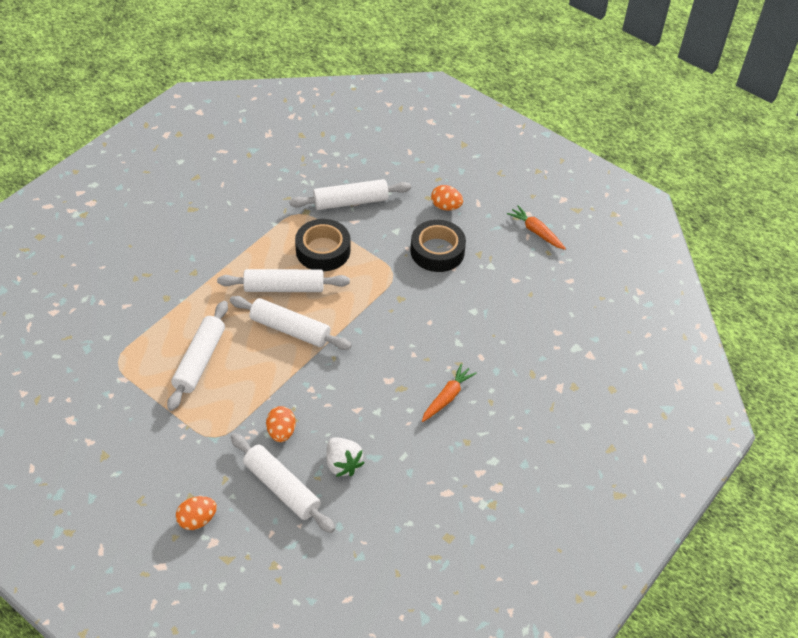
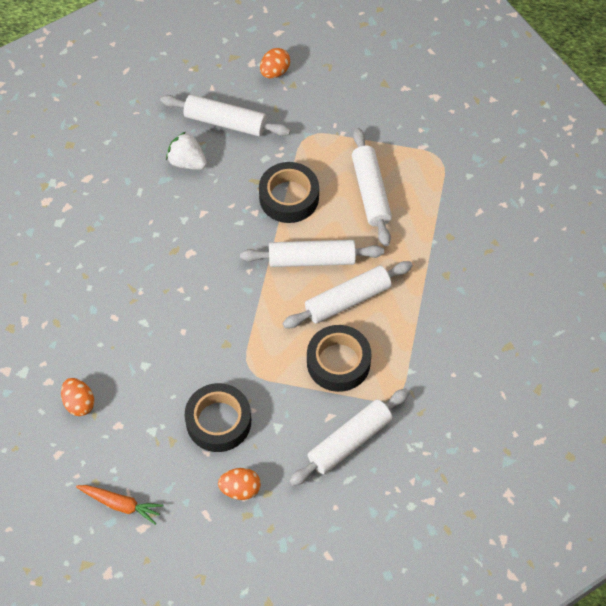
camera: 155 degrees right, 10 degrees up
(272, 388) = (289, 197): none -> black tape
(281, 432) = (255, 164): orange egg -> orange egg (79, 403)
(447, 397) = (127, 261): orange carrot -> none

